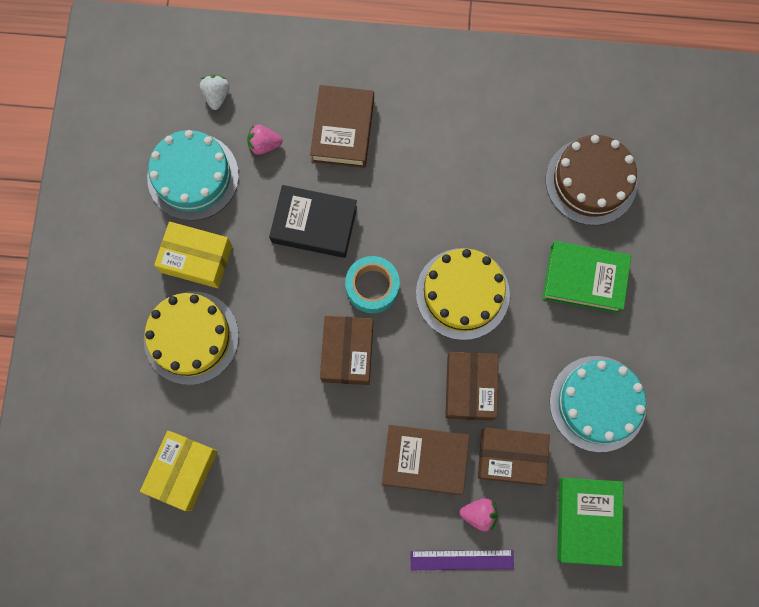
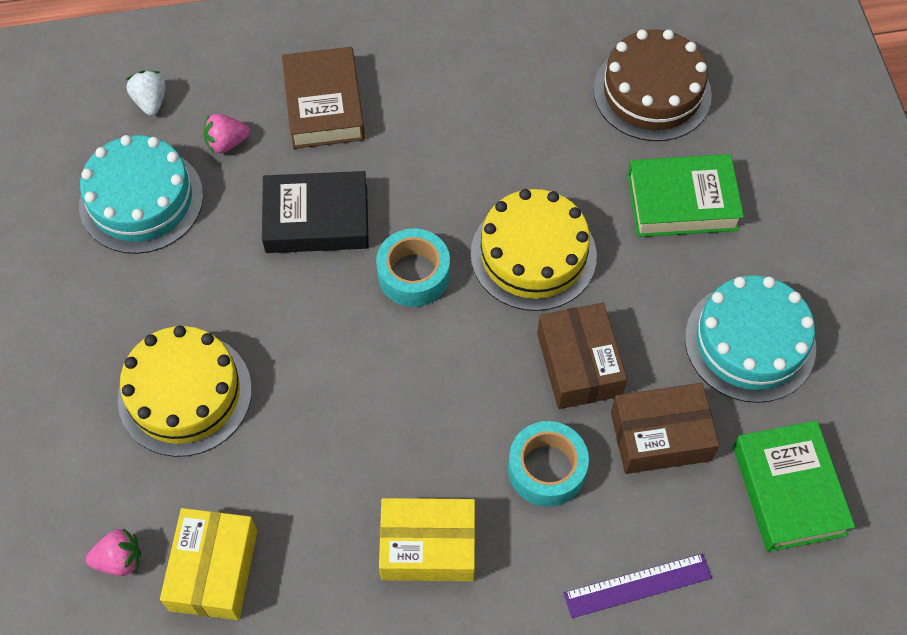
camera: 15 degrees left, 15 degrees down
(197, 259) = (169, 295): yellow box -> yellow box (428, 546)
(347, 353) = (403, 361): brown box -> none
(424, 460) = (546, 469): brown book -> turquoise tape
(479, 514) = (641, 519): pink strawberry -> pink strawberry (120, 559)

